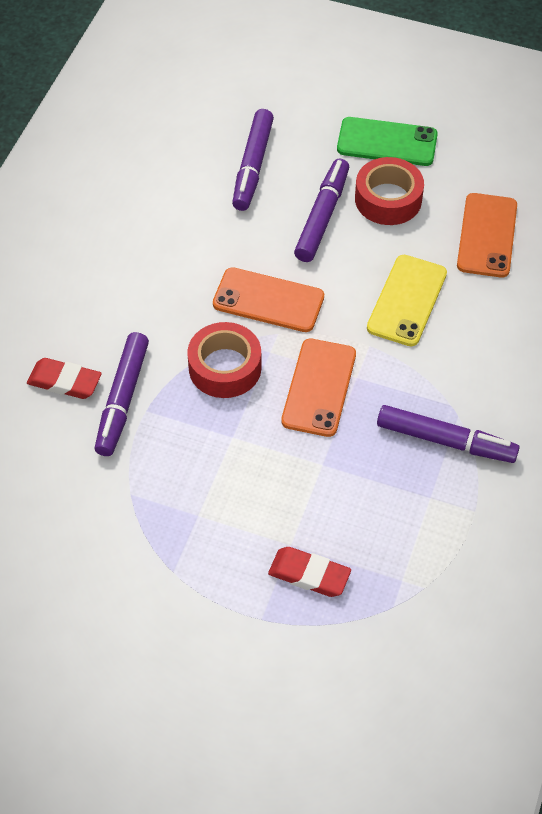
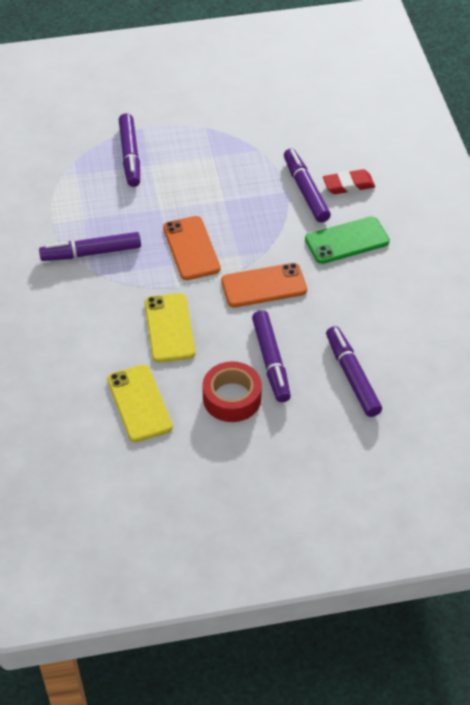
camera: 150 degrees right, 5 degrees down
(225, 367) = (259, 234): red tape -> none
(309, 574) = (130, 155): red eraser -> purple marker
(387, 142) = (265, 447): green phone -> green phone (347, 240)
(487, 235) = (139, 403): orange phone -> yellow phone

